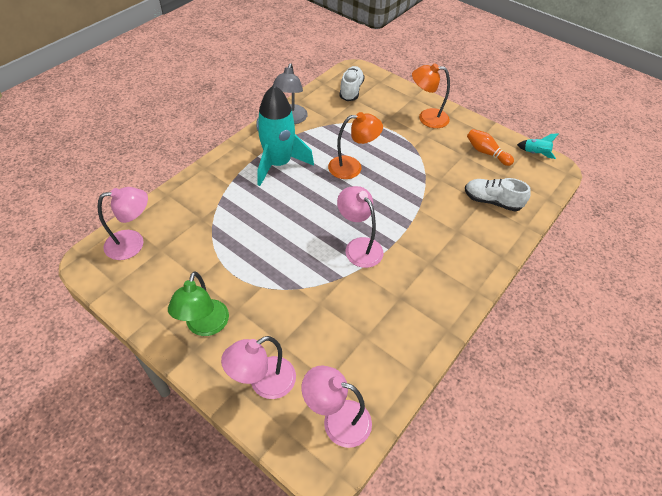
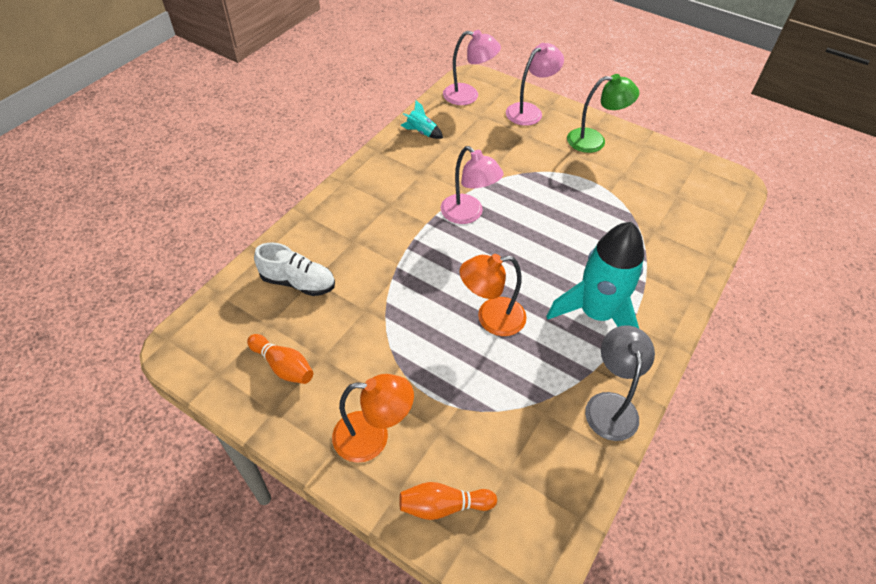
camera: 175 degrees right, 0 degrees up
(133, 243) = (707, 200): pink lamp -> none
(205, 326) = (594, 141): green lamp -> green lamp turned 90 degrees clockwise
(351, 90) = (521, 499): white shoe -> none
(389, 92) = (443, 506): none -> orange bowling pin
(535, 153) = (201, 373): turquoise rocket -> turquoise rocket (421, 132)

